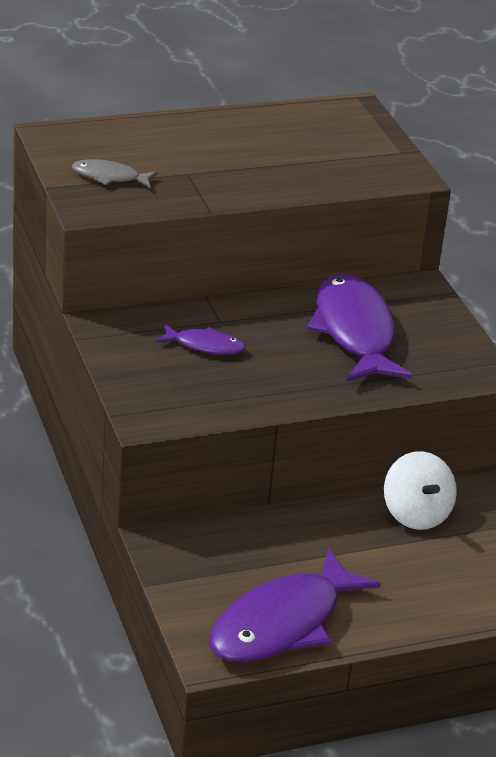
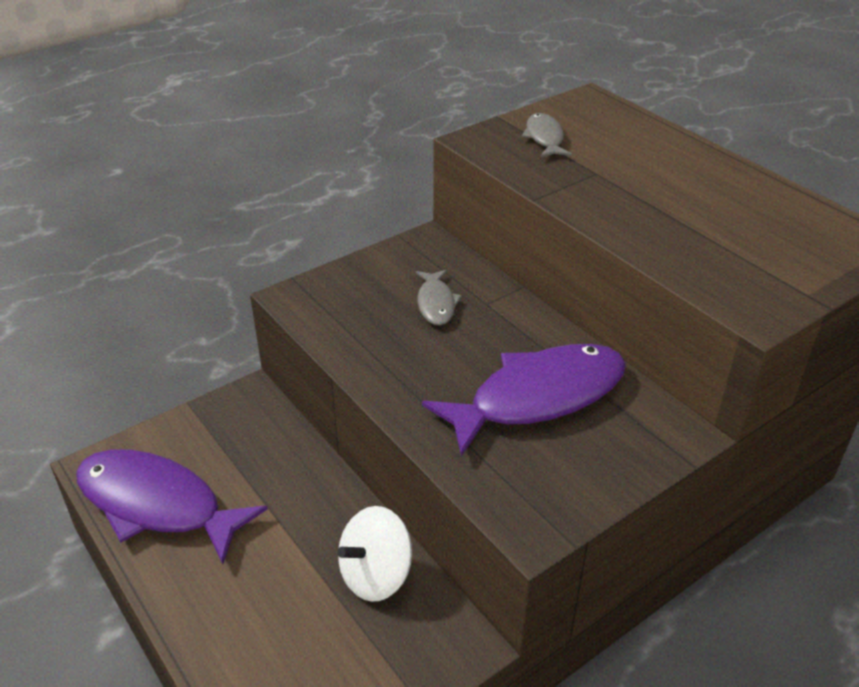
camera: 75 degrees right, 5 degrees up
(205, 346) = (436, 303): purple fish -> grey fish

